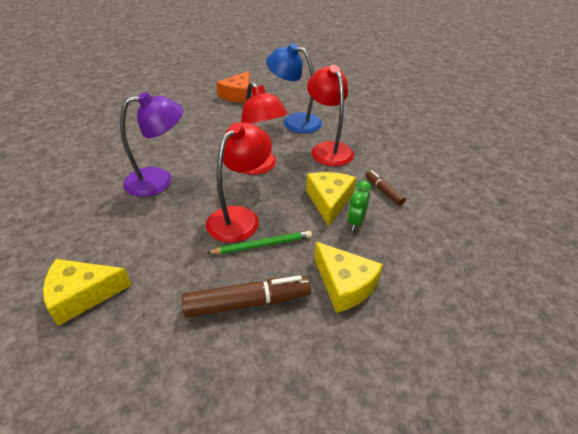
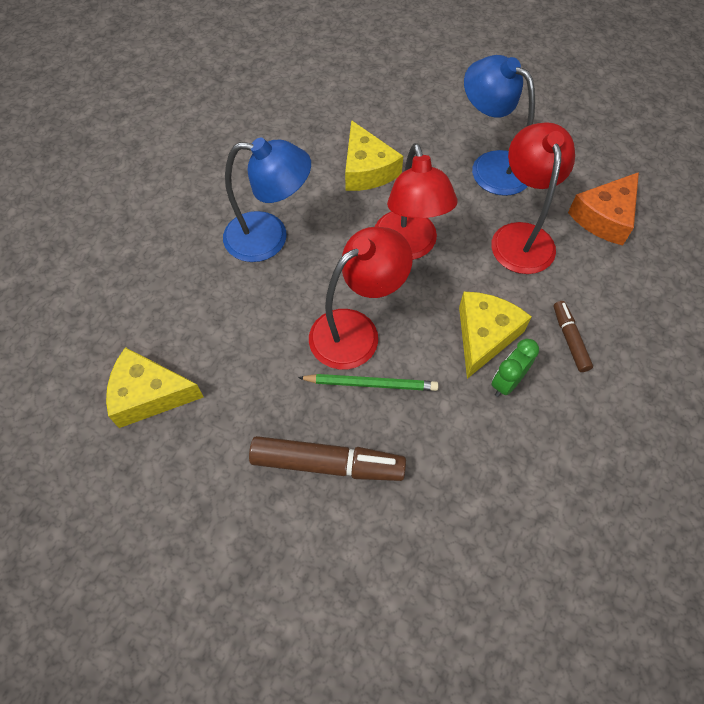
camera: 20 degrees right, 20 degrees up
(159, 180) = (269, 237): purple lamp -> blue lamp
(238, 95) = (423, 87): orange cheese -> orange cheese (604, 217)
(344, 284) = (453, 475): yellow cheese -> yellow cheese (367, 169)

